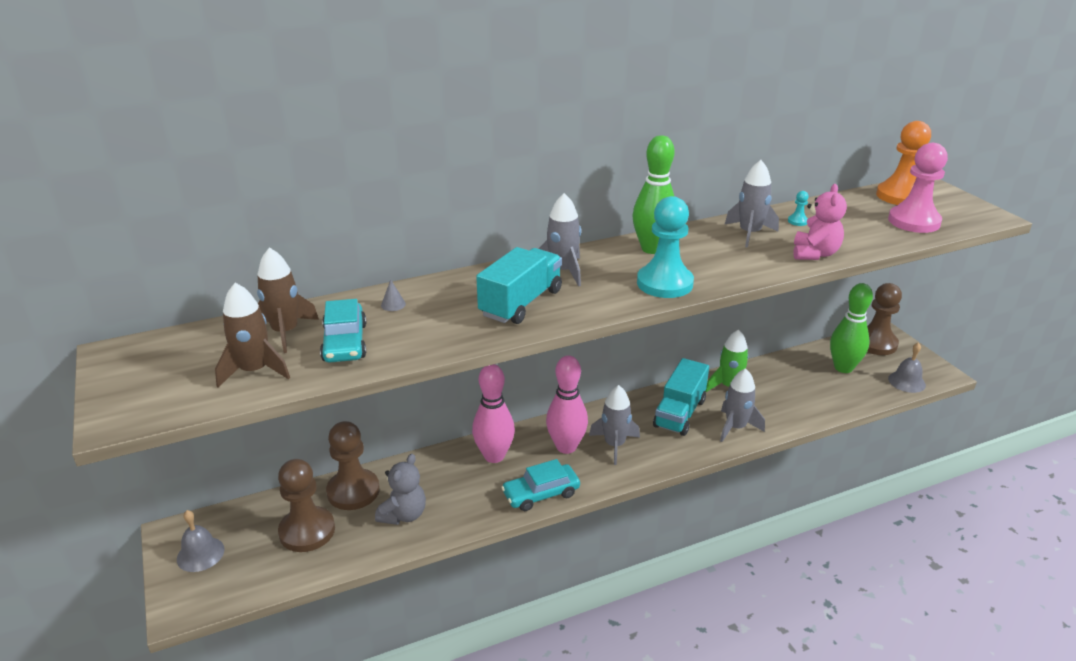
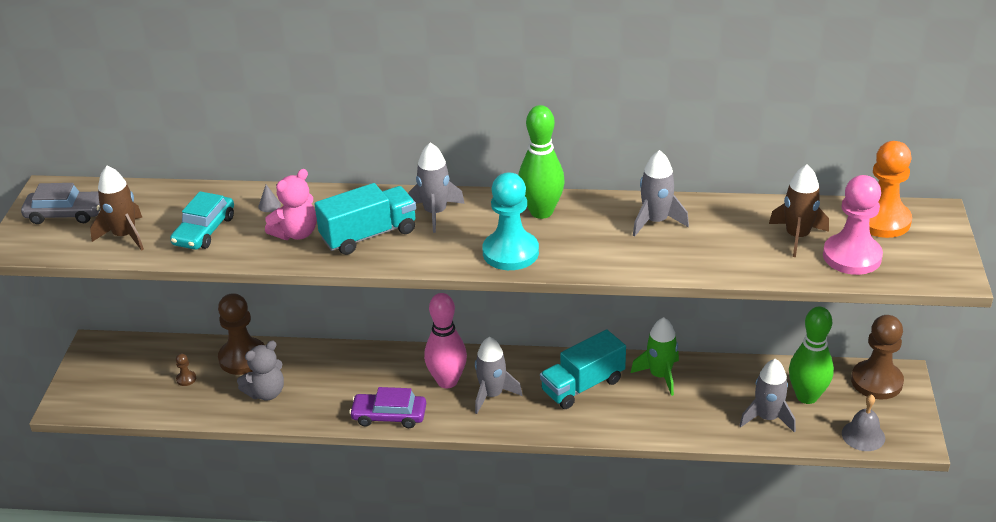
camera: 30 degrees right, 5 degrees up
(158, 370) = (65, 214): none -> grey car
(200, 554) = (102, 369): grey bell -> none
(285, 332) = (171, 207): brown rocket -> brown rocket (797, 236)
(307, 531) = (186, 379): brown pawn -> brown pawn, size x0.40
(494, 456) = (378, 367): pink bowling pin -> none
(541, 494) = (389, 416): turquoise car -> purple car
(735, 427) = (624, 419): grey rocket -> grey rocket (767, 418)
(797, 221) = (724, 221): turquoise pawn -> none
(814, 254) = (692, 263): pink teddy bear -> pink teddy bear (296, 233)

